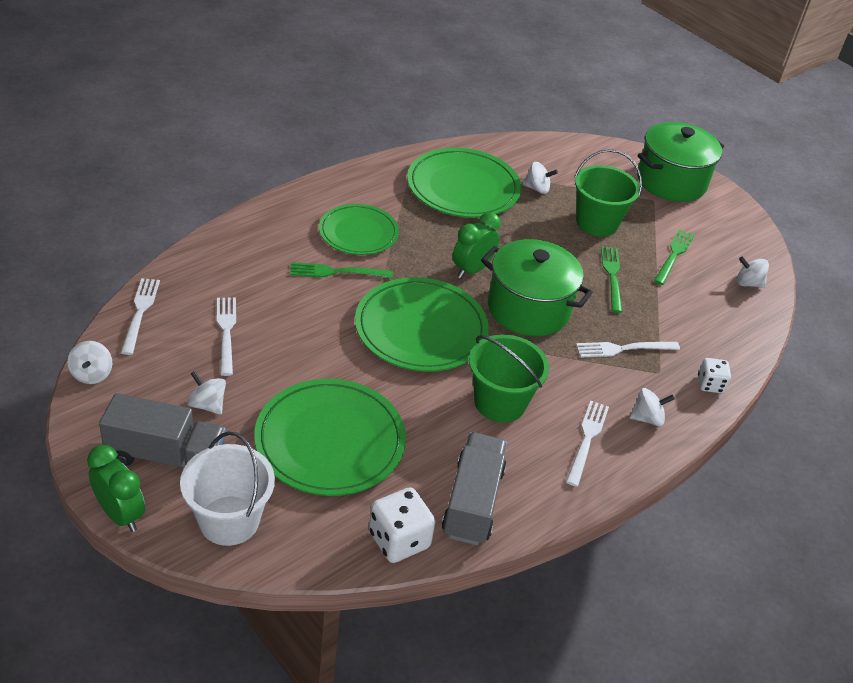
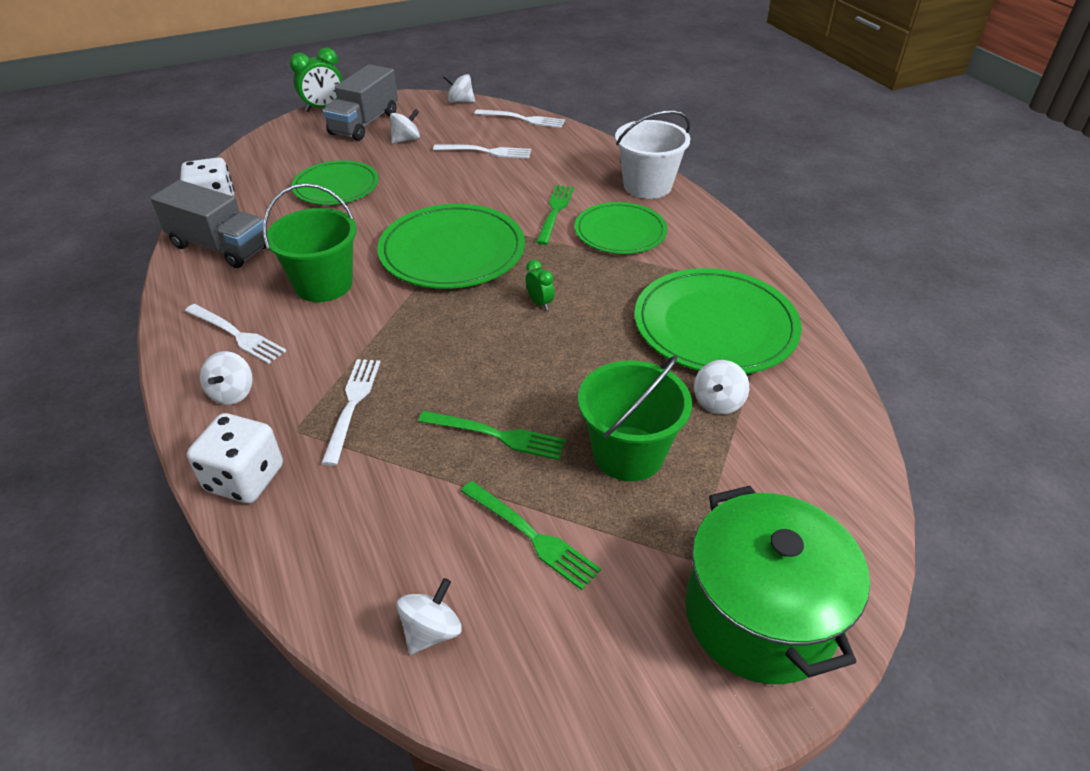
camera: 110 degrees right, 0 degrees up
(229, 520) = (289, 142): white bucket -> white bucket (647, 186)
(330, 440) = (336, 186): green plate -> green plate, size x0.65
(472, 270) = (540, 303): green clock -> green clock, size x0.56
(528, 309) = (456, 335): green pot -> none
(710, 384) = (245, 478): white dice -> white dice, size x1.62

